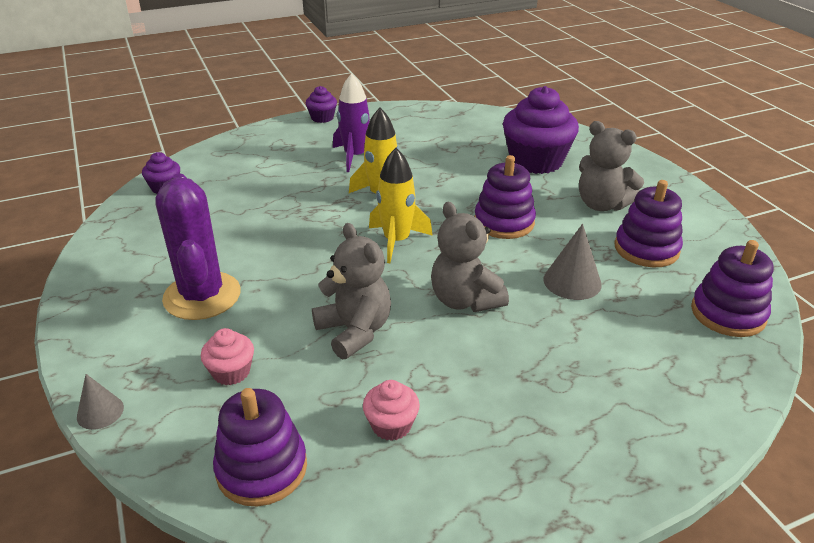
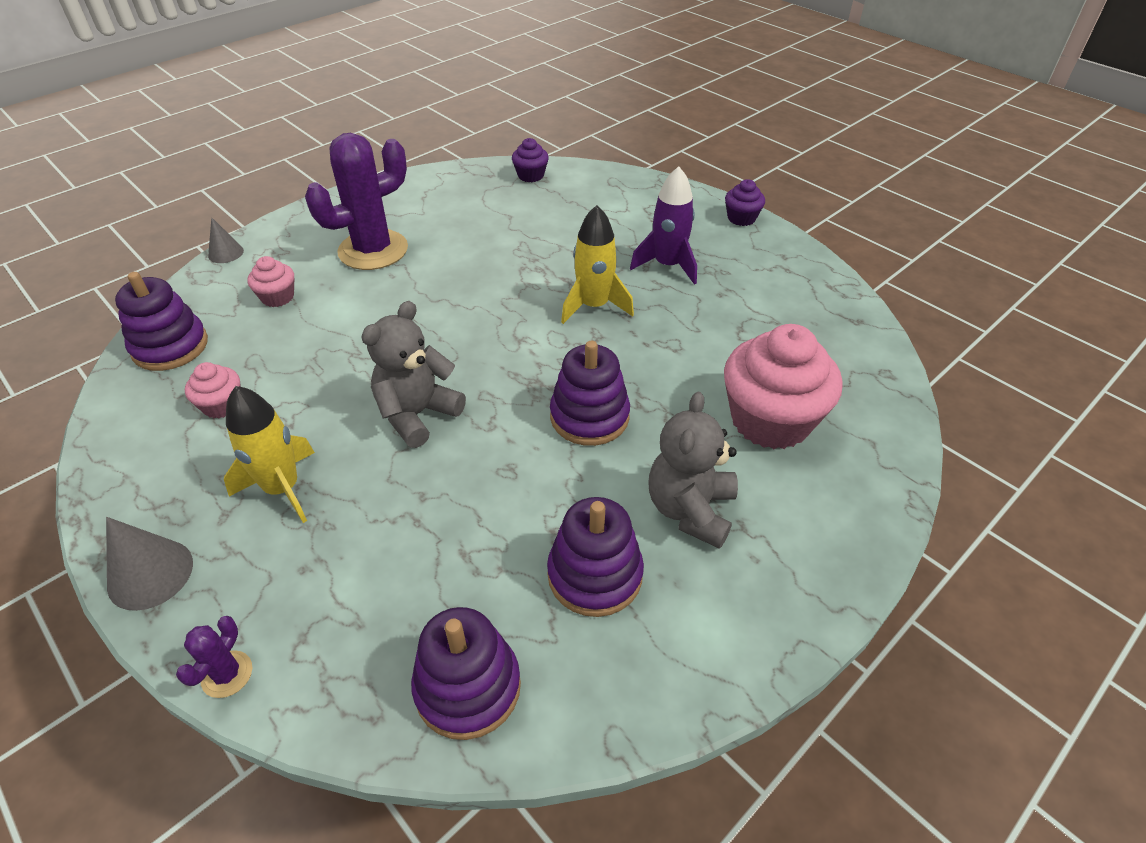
camera: 70 degrees right, 10 degrees up
(354, 331) = (346, 350): grey teddy bear -> none
(396, 241) = (507, 339): yellow rocket -> yellow rocket (282, 488)
(536, 161) = (770, 420): purple cupcake -> pink cupcake
(572, 281) = (485, 502): grey cone -> grey cone (150, 574)
(715, 433) = (227, 674): none -> purple cactus

